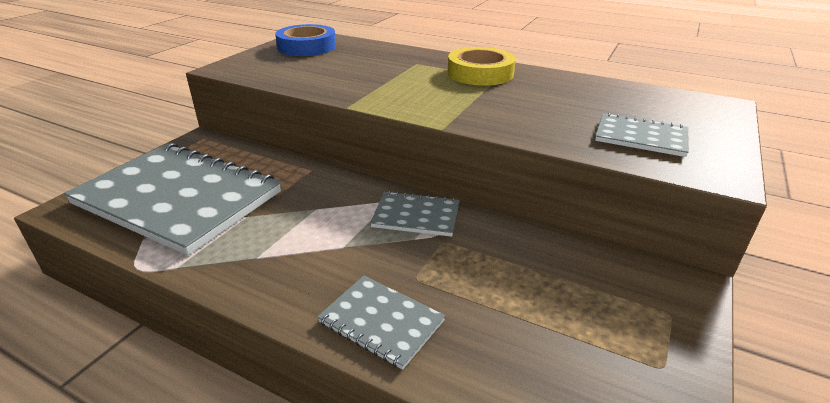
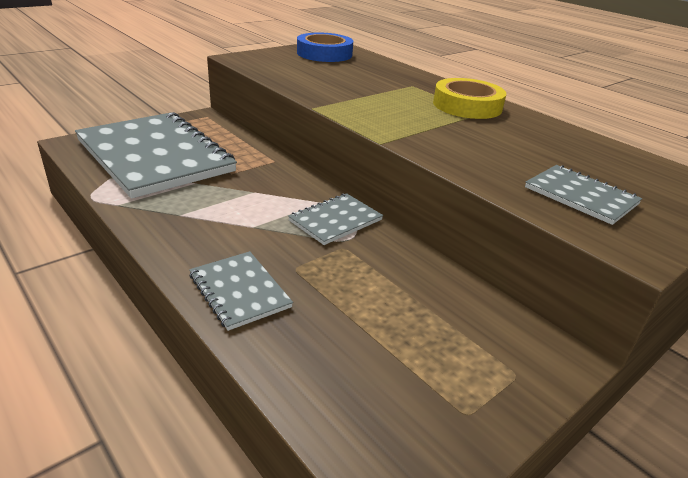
camera: 20 degrees right, 0 degrees up
(416, 216) = (335, 220): grey notebook -> grey notebook turned 75 degrees counterclockwise

